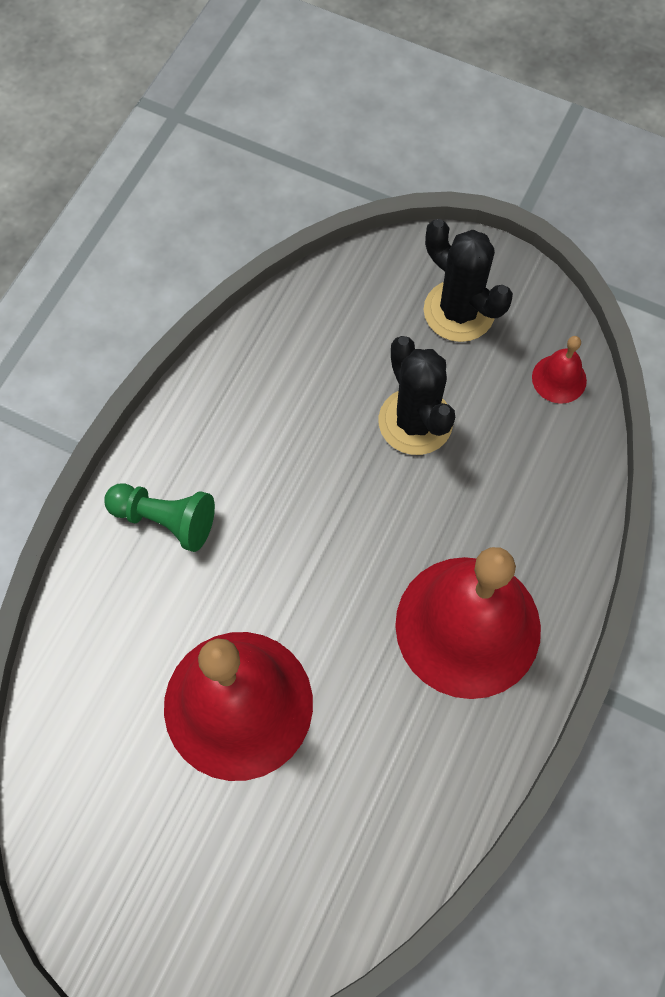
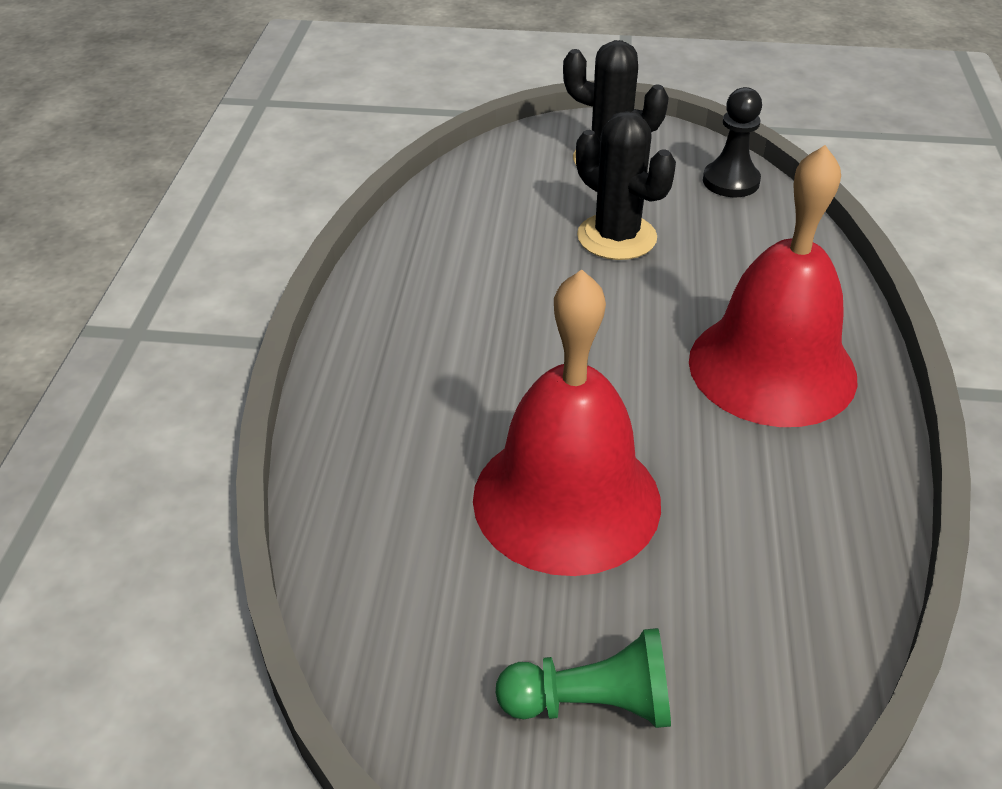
camera: 20 degrees left, 25 degrees down
(165, 520) = (396, 367): green pawn -> green pawn (592, 703)
(559, 379) = (731, 181): red bell -> black pawn

